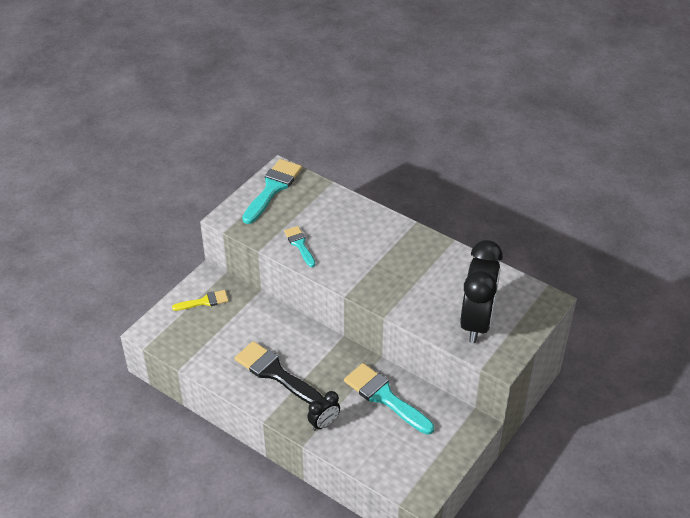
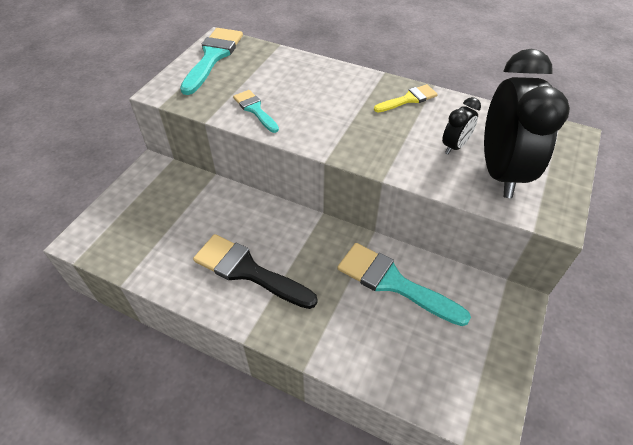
camera: 10 degrees left, 5 degrees up
(204, 301) = (149, 195): yellow brush -> yellow brush (408, 99)
(324, 423) = (325, 332): black clock -> black clock (455, 146)

